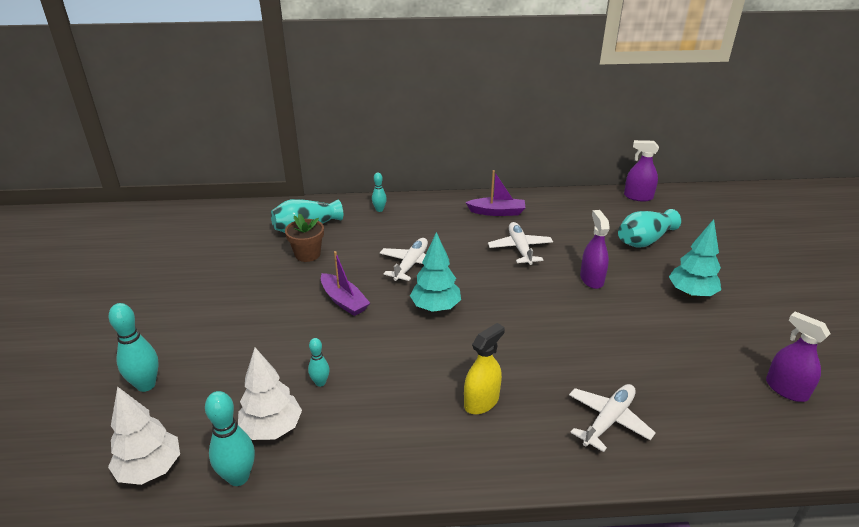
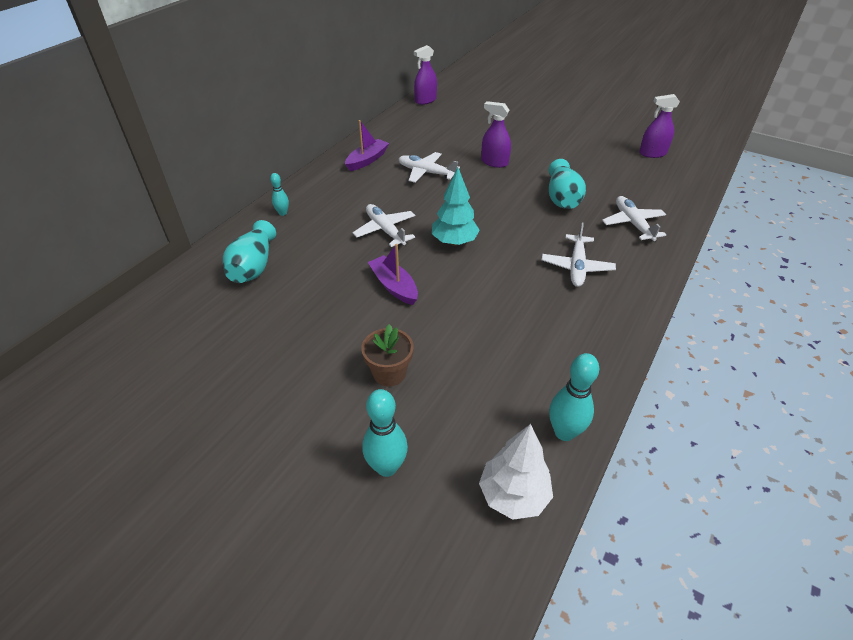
camera: 55 degrees left, 10 degrees up
(272, 429) = (521, 391): white tree -> none
(307, 254) = (298, 281): brown flower pot -> brown flower pot (389, 373)
(320, 382) = (488, 340): turquoise bowling pin -> none
(344, 301) = (394, 286): purple boat -> purple boat turned 120 degrees counterclockwise
(481, 402) = (577, 266): yellow spray bottle -> white plane
(644, 240) = (476, 123): turquoise vase -> turquoise vase (562, 198)
(691, 293) = (546, 137): turquoise tree -> none

